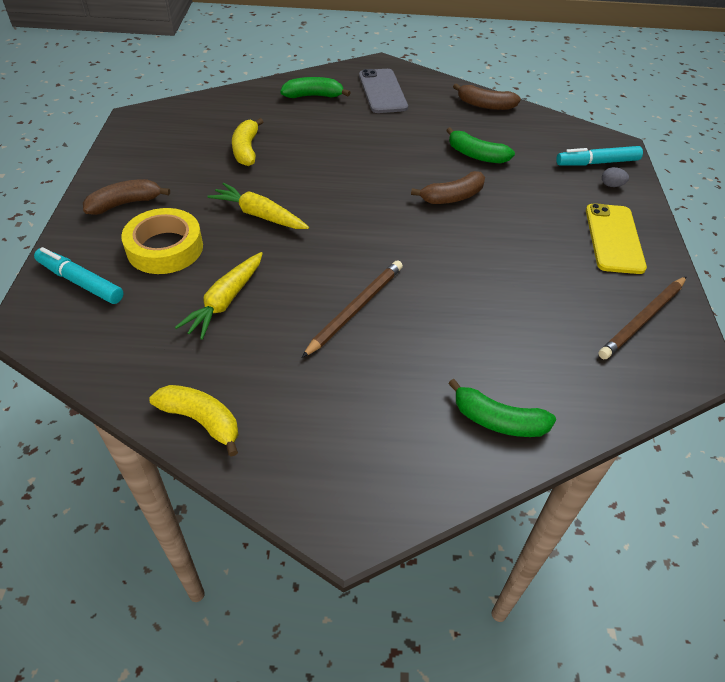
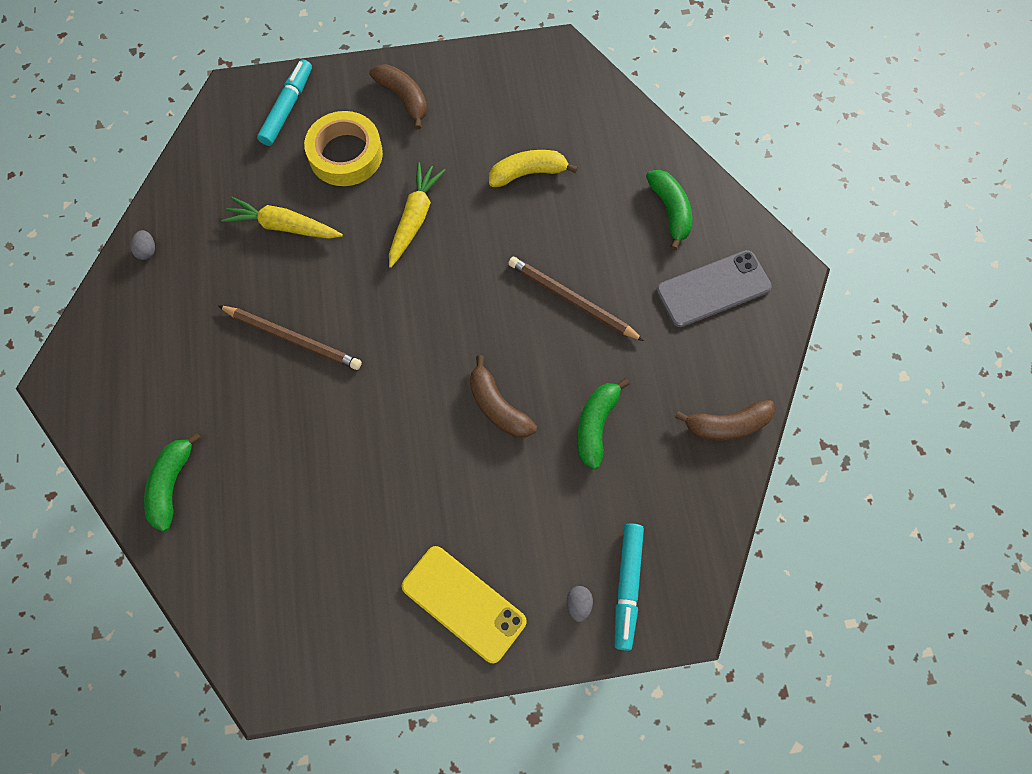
camera: 80 degrees right, 20 degrees up
(201, 420) = (147, 251): yellow banana -> grey egg
(485, 105) = (727, 425): brown banana -> brown banana turned 105 degrees counterclockwise
(597, 163) = (627, 586): turquoise marker -> turquoise marker turned 150 degrees counterclockwise
(614, 238) = (463, 603): yellow phone -> yellow phone turned 45 degrees clockwise
(643, 319) = (326, 631): brown pencil -> brown pencil (572, 300)

